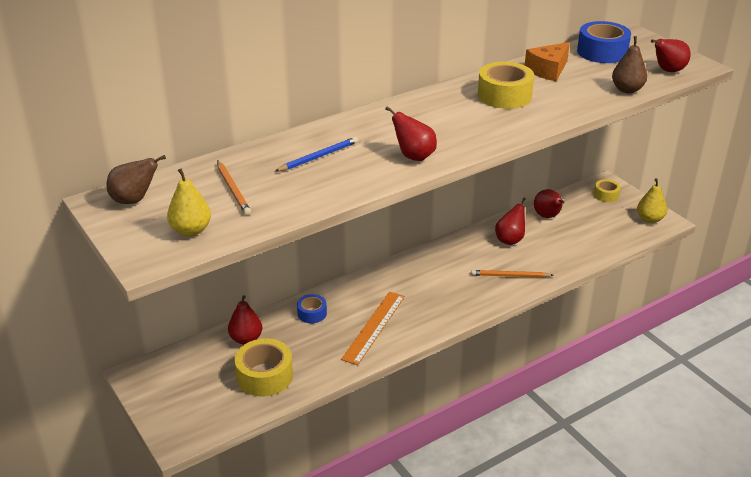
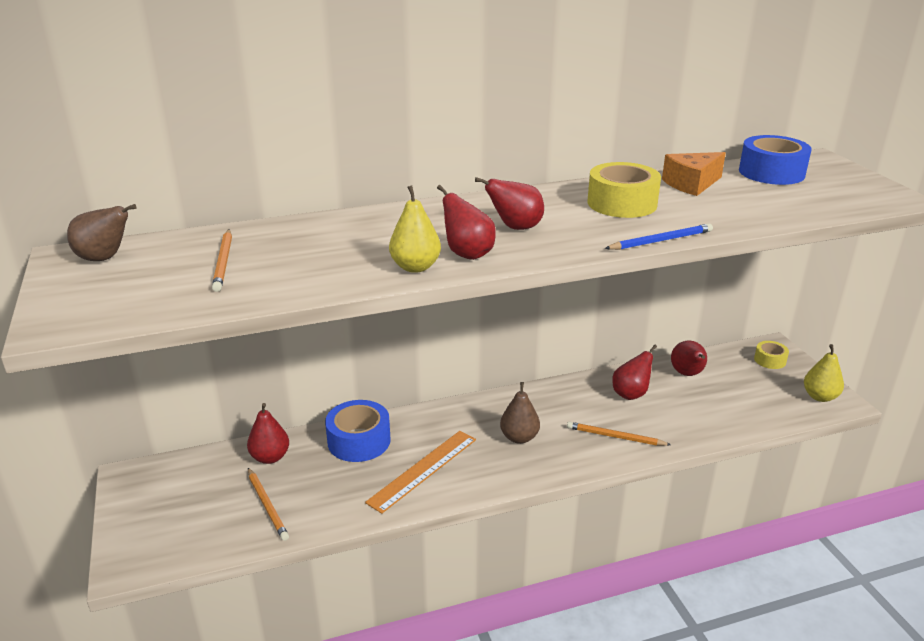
camera: 15 degrees right, 5 degrees down
(191, 230) = (137, 299): yellow pear -> yellow pear (415, 267)
(265, 376) = (267, 505): yellow tape -> orange pencil
(312, 313) = (359, 441): blue tape -> blue tape, size x1.78
(318, 157) = (350, 240): blue pencil -> blue pencil (661, 240)
(627, 90) = (789, 214): brown pear -> brown pear (519, 437)
(668, 71) = (854, 200): red pear -> red pear (515, 228)

